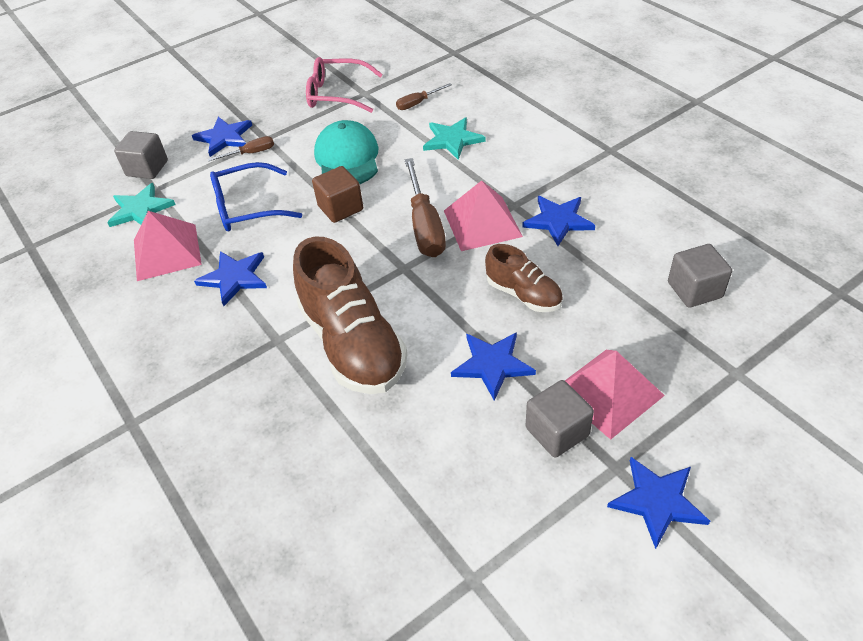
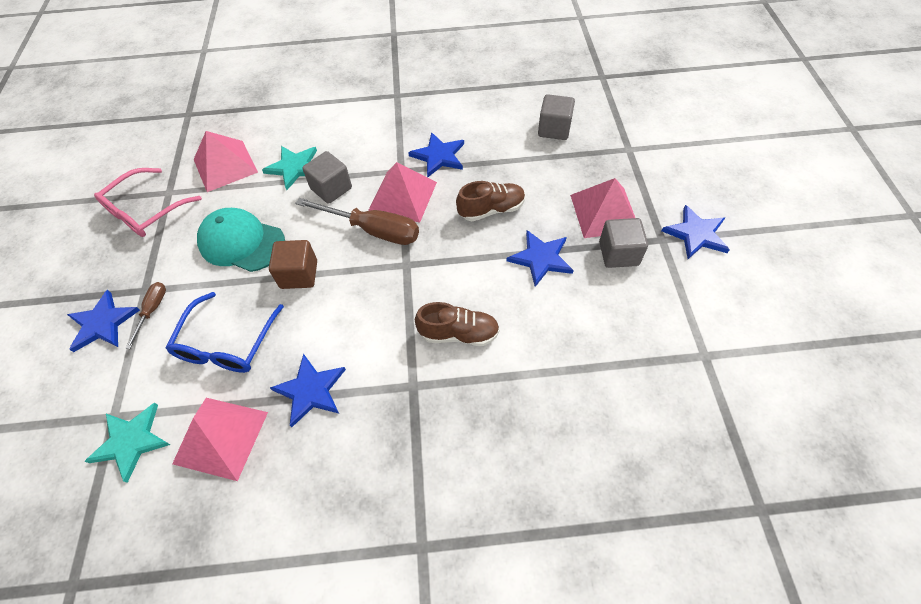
camera: 60 degrees left, 10 degrees up
(147, 168) = (70, 412): grey cube -> grey cube (331, 188)
(353, 344) = (459, 333): brown shoe -> brown shoe, size x0.54
(418, 103) = (225, 165): brown screwdriver -> pink pyramid

